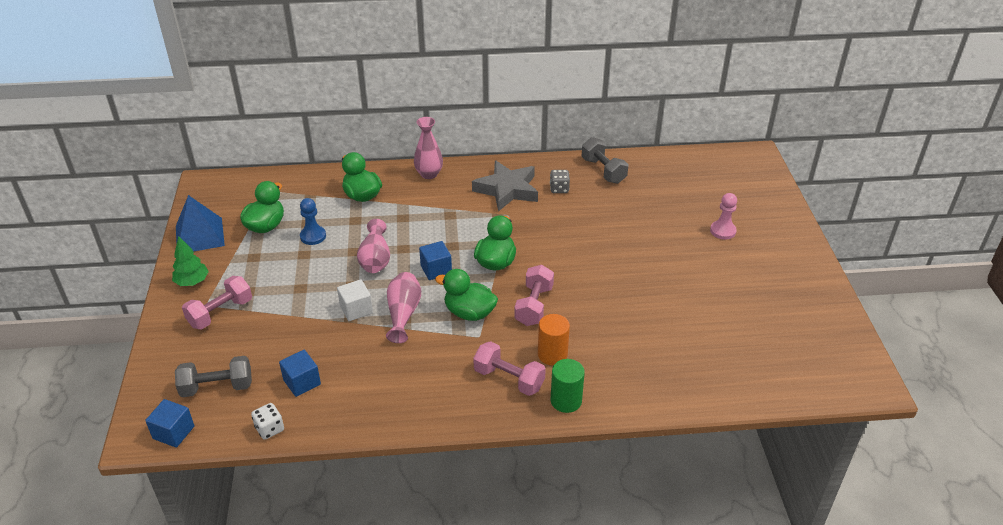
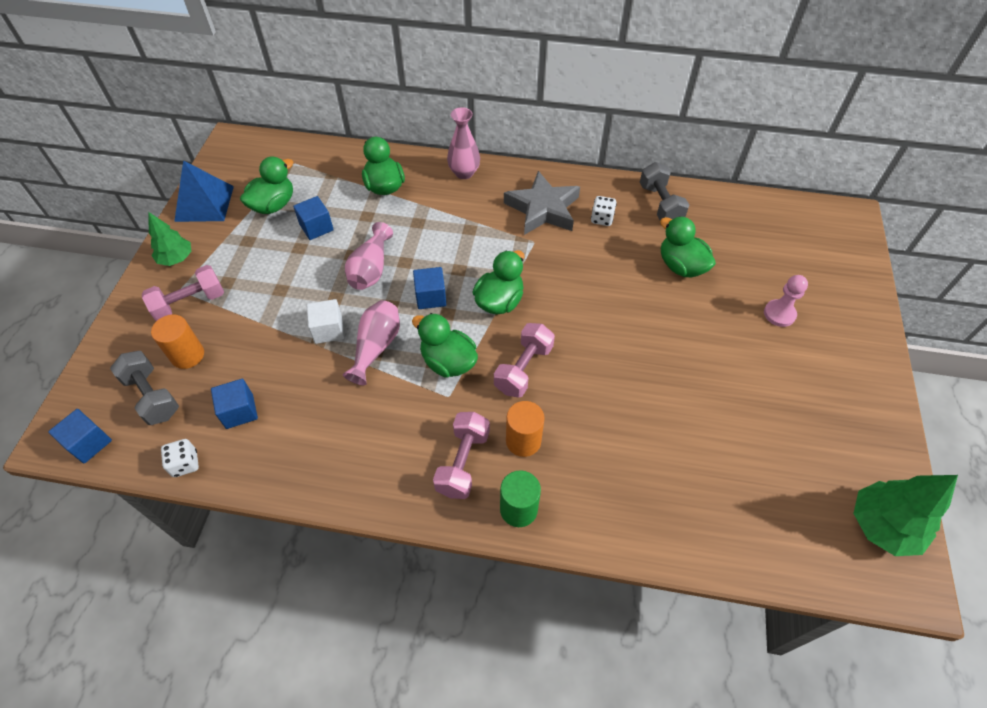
camera: 15 degrees right, 15 degrees up
(217, 387) = (152, 396): grey dumbbell -> grey dumbbell turned 45 degrees clockwise
(236, 351) = (187, 355): none -> orange cylinder
(313, 236) = (316, 227): blue pawn -> blue cube
(509, 379) = (463, 462): pink dumbbell -> pink dumbbell turned 60 degrees clockwise
(559, 189) = (602, 219): grey dice -> white dice
(635, 211) = (681, 266): none -> green duck
(841, 354) = (882, 526): none -> green tree

